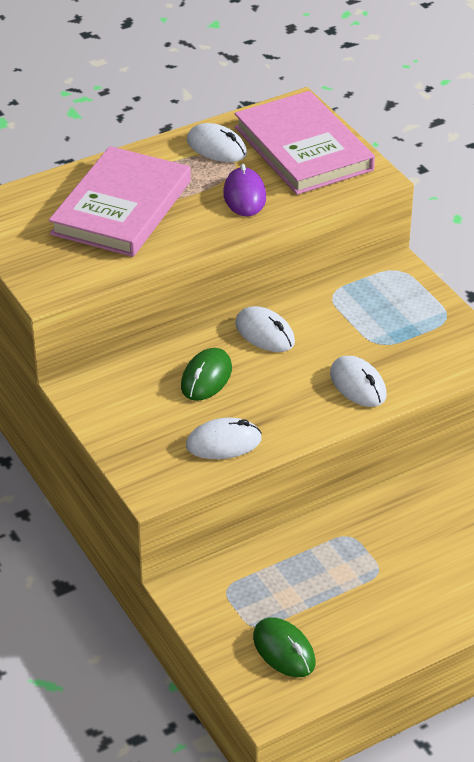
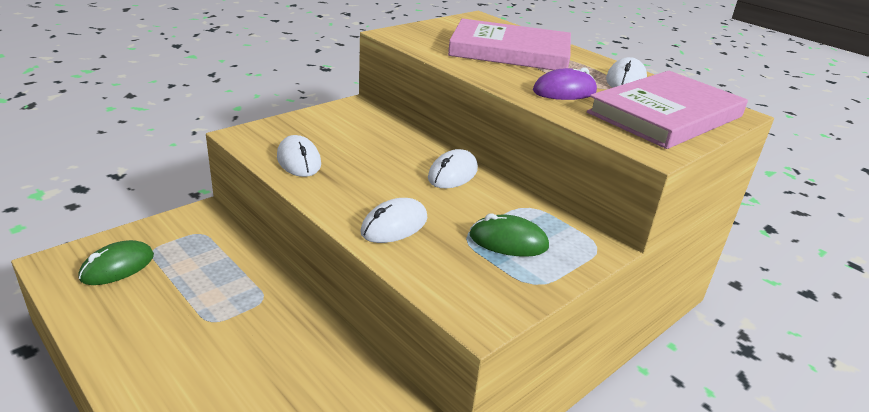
camera: 75 degrees right, 10 degrees down
(206, 378) = (382, 150): green mouse -> green mouse (508, 241)

